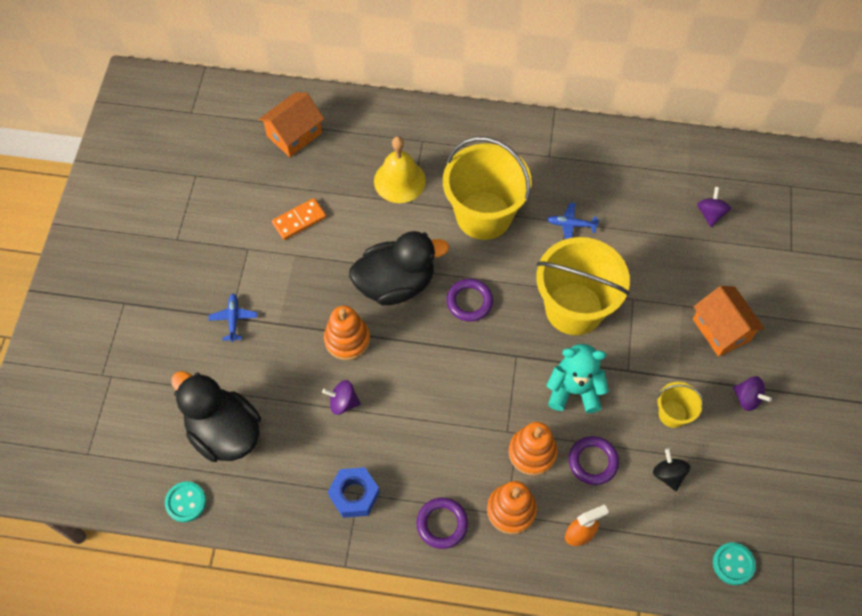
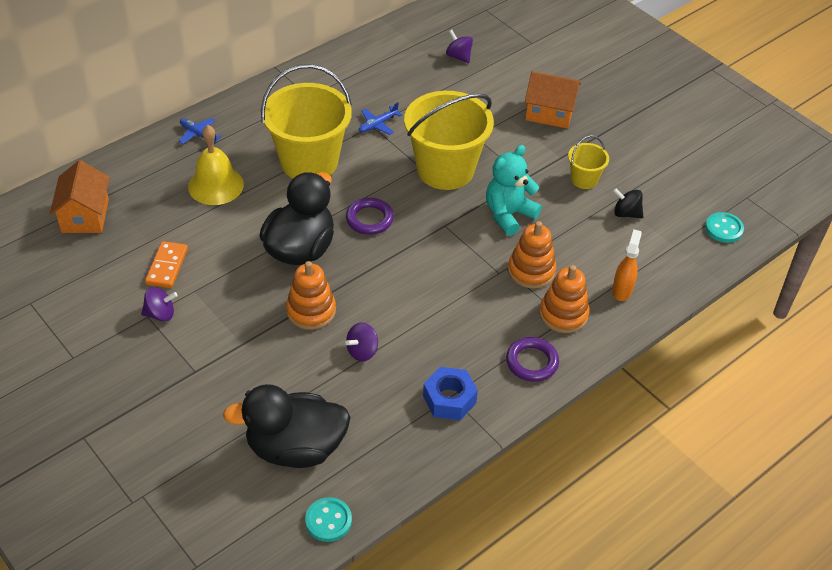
camera: 50 degrees left, 15 degrees down
(233, 319) = (200, 370): blue plane -> blue plane (198, 135)
(593, 461) = (574, 244): purple ring -> none
(747, 398) = (613, 137): purple spinning top -> purple spinning top (160, 314)

